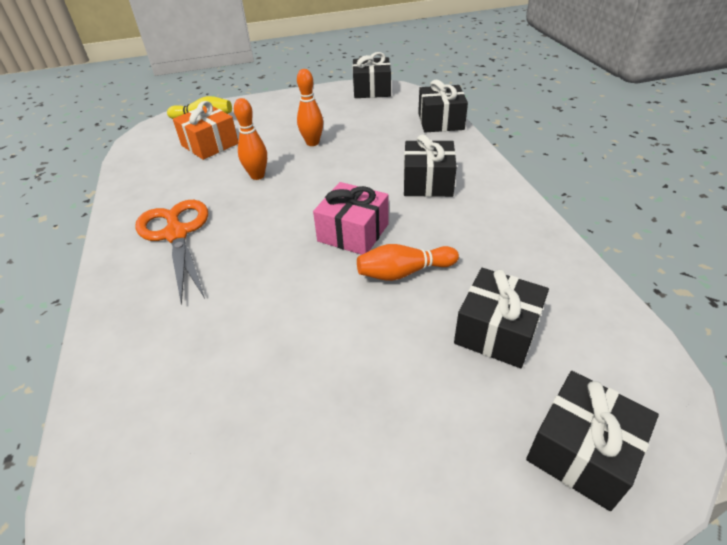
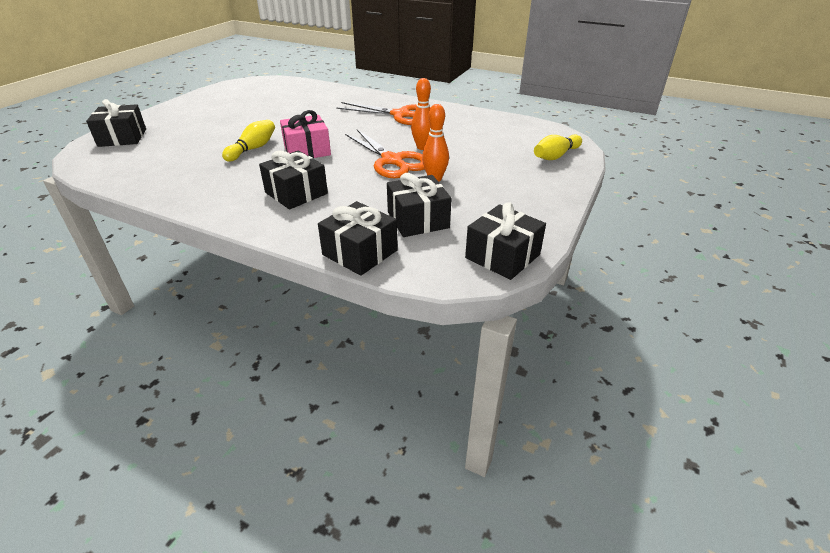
camera: 130 degrees right, 5 degrees down
(210, 144) = (500, 146): orange gift -> none
(307, 175) = (392, 161): none -> orange scissors
(404, 272) = (253, 149): orange bowling pin -> yellow bowling pin
(496, 331) = (179, 150): black gift -> black gift (418, 220)

